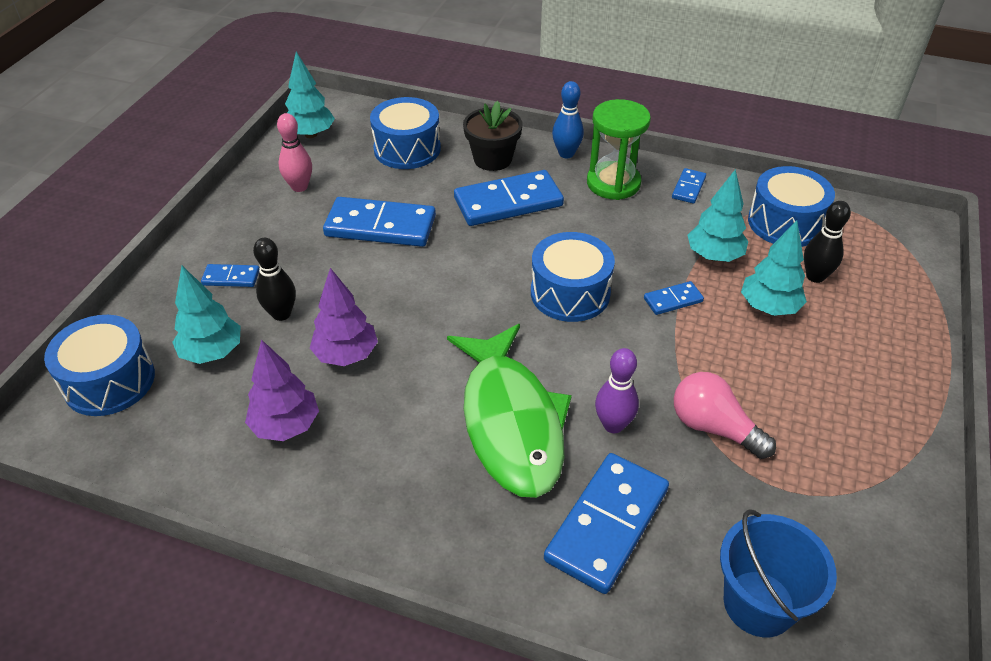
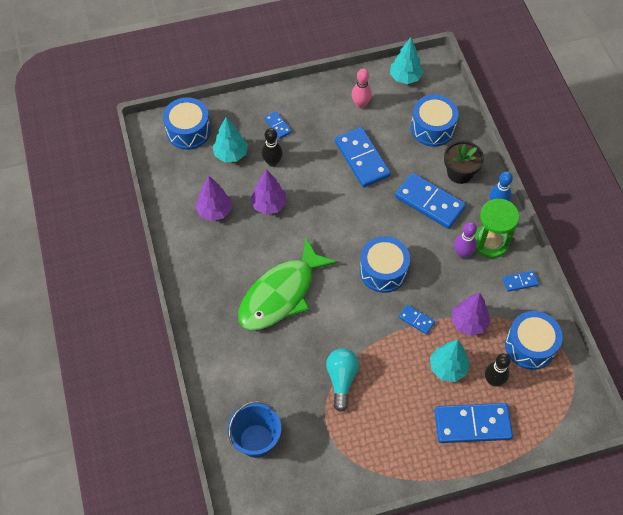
camera: 55 degrees right, 15 degrees up
(606, 524) = (254, 362): blue domino -> blue domino (472, 424)
(613, 425) = (311, 336): purple bowling pin -> purple bowling pin (462, 253)
(714, 256) = (468, 323): turquoise tree -> purple tree
(714, 427) = (341, 379): pink light bulb -> turquoise light bulb

